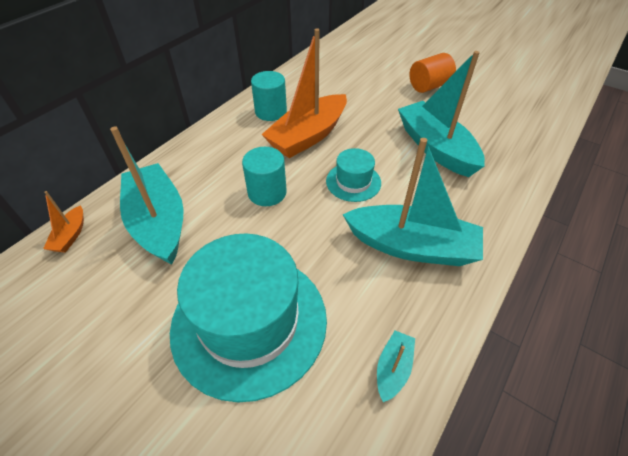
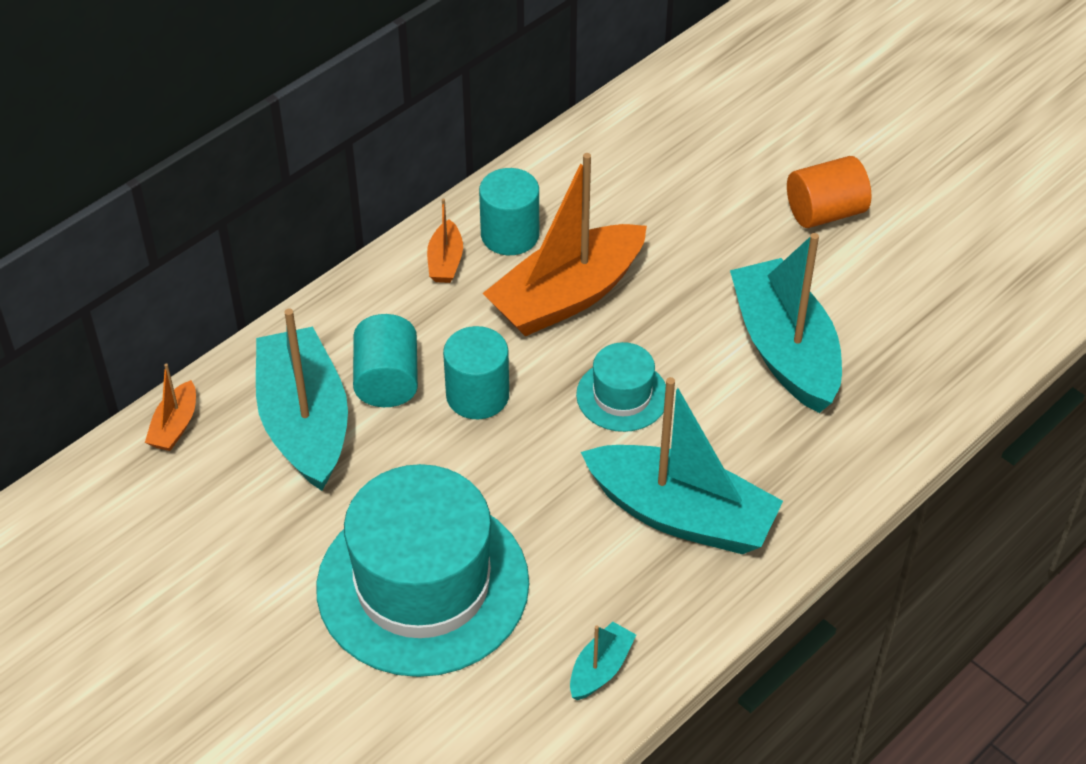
camera: 10 degrees right, 0 degrees up
(210, 191) = (387, 380): none -> turquoise cylinder
(237, 127) = (445, 261): none -> orange boat

